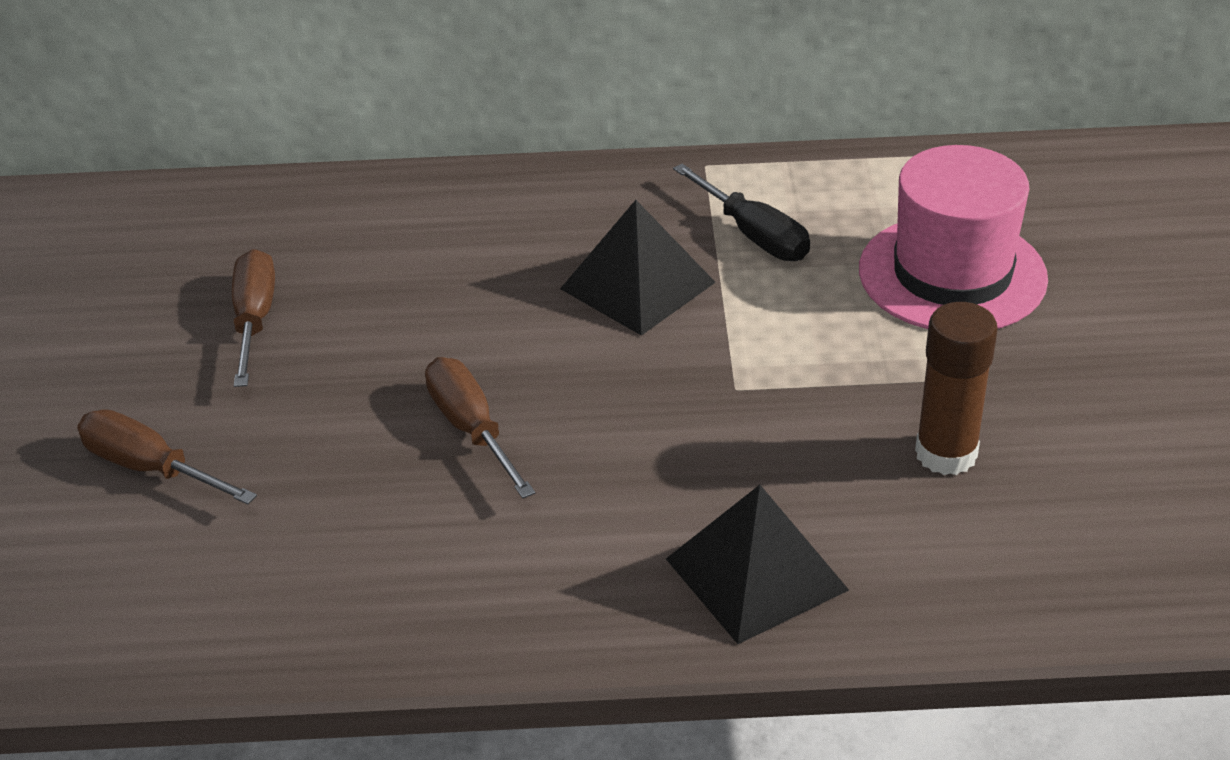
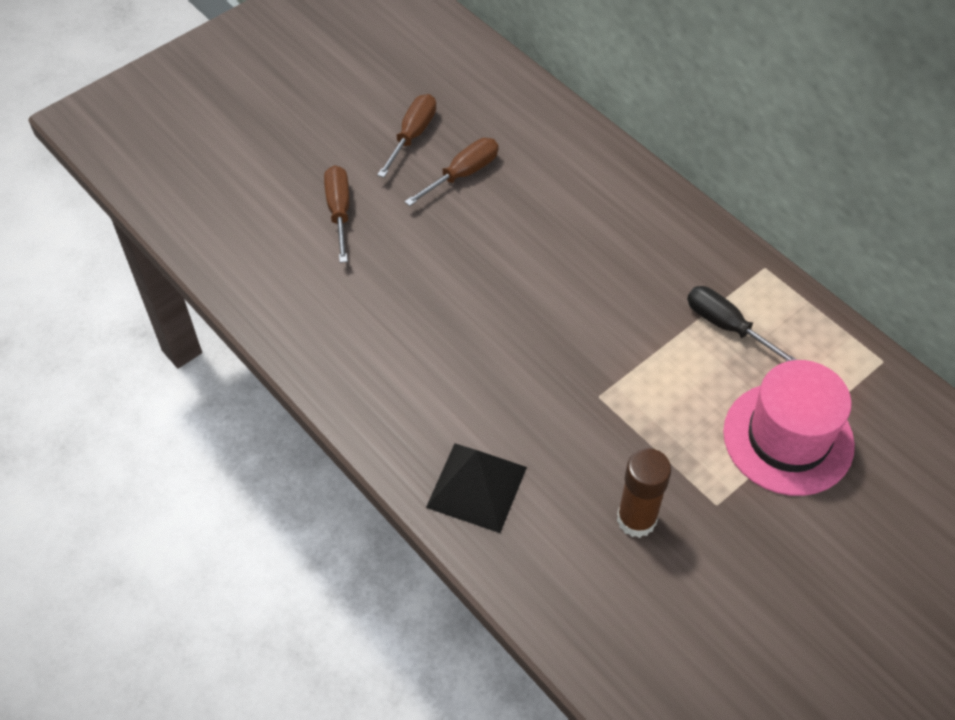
camera: 50 degrees right, 15 degrees up
(472, 429) = (469, 309): brown screwdriver -> brown screwdriver (412, 136)
(637, 285) = (635, 303): black pyramid -> none
(753, 234) = (727, 326): black screwdriver -> black screwdriver turned 120 degrees clockwise

